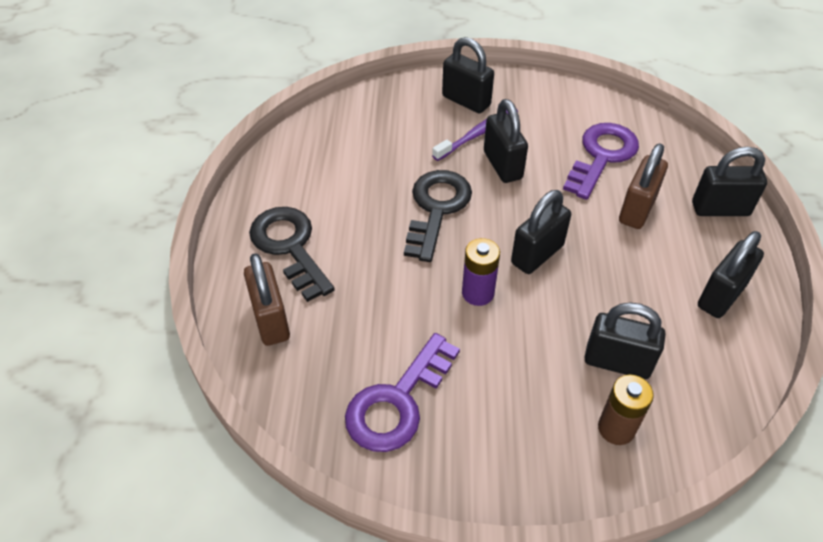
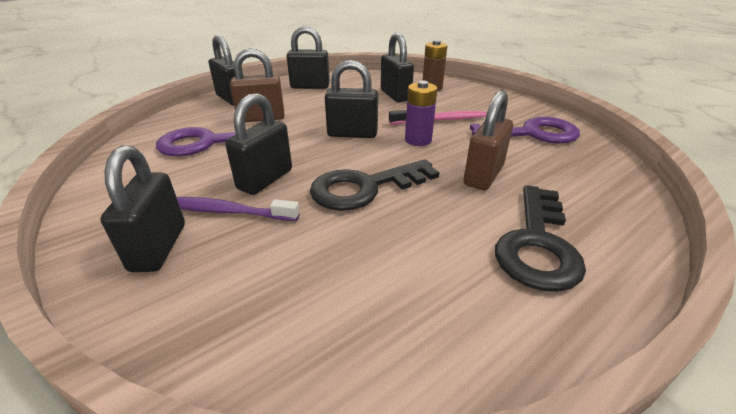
camera: 130 degrees left, 15 degrees down
(271, 320) = (600, 206): brown padlock -> brown padlock (483, 176)
(505, 347) = (440, 120): none -> pink toothbrush

